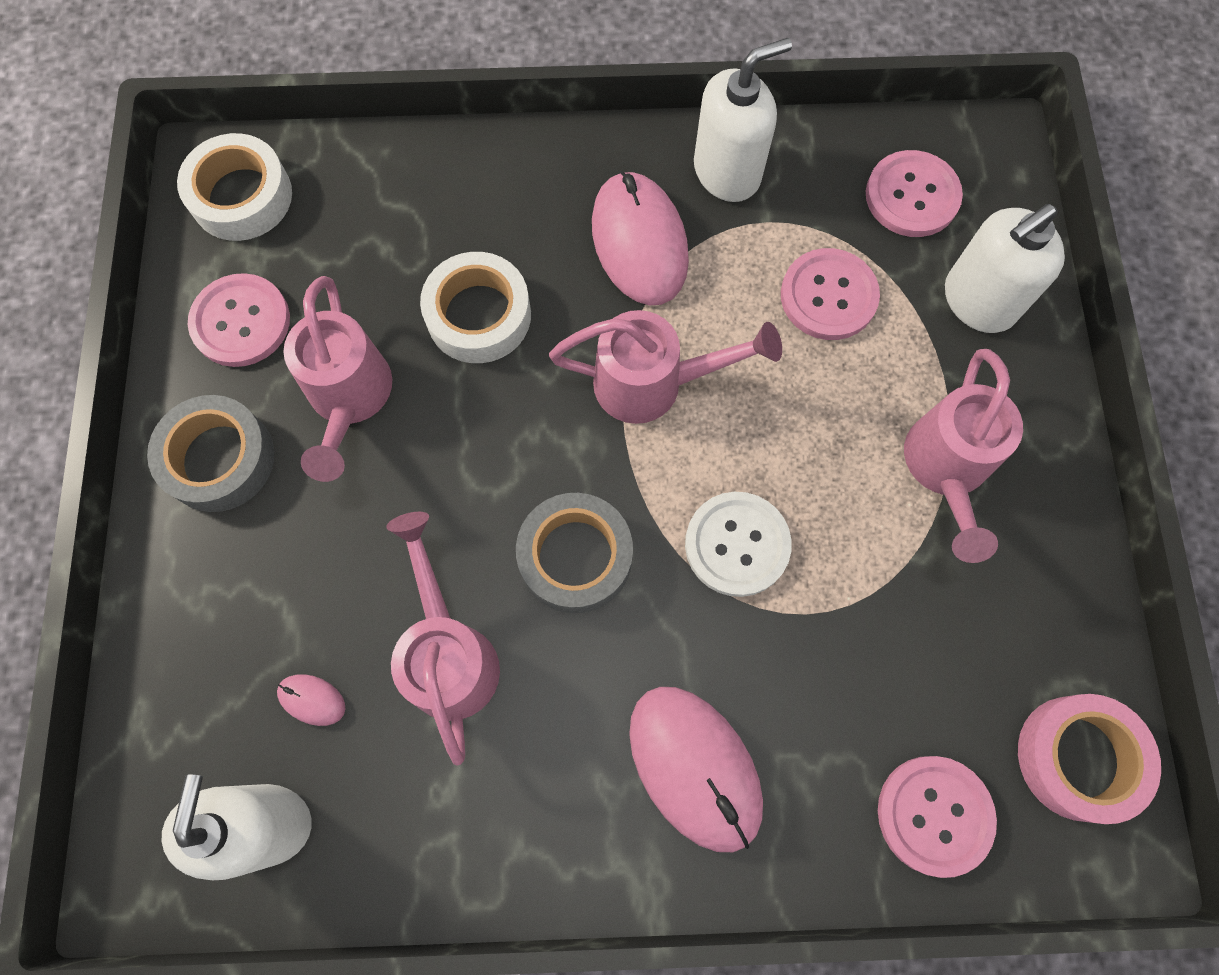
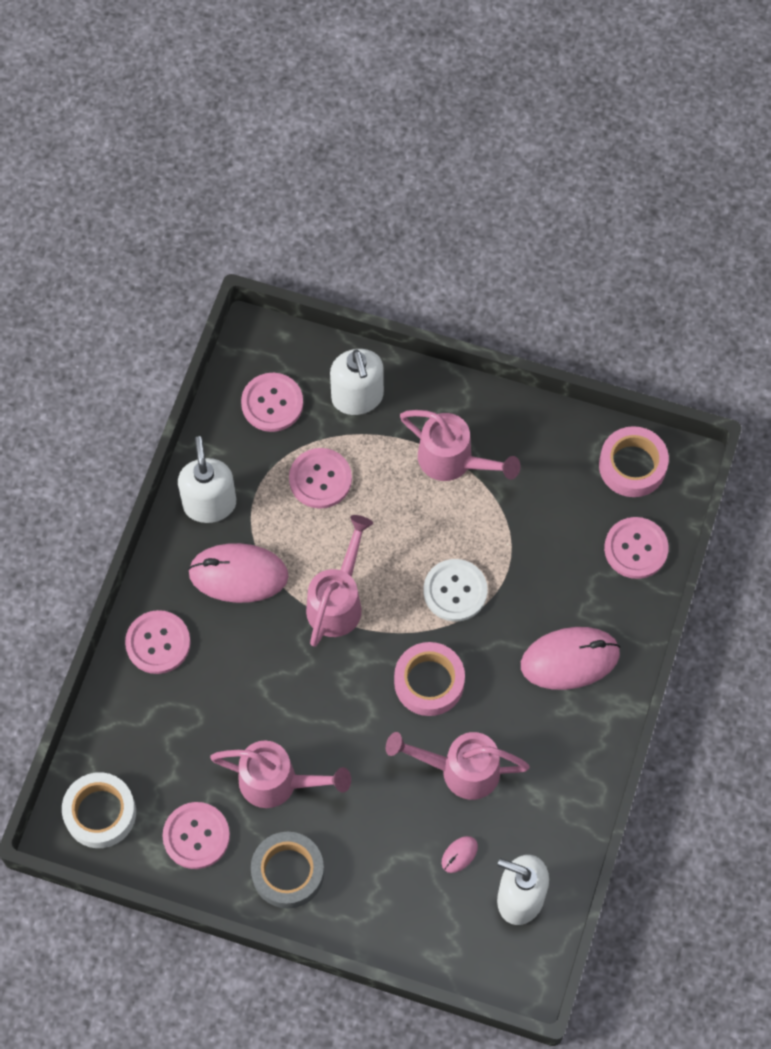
camera: 70 degrees left, 5 degrees down
(479, 315) = (250, 688): white tape -> none
(502, 180) = (158, 643): none -> pink button
(575, 557) = (429, 682): grey tape -> pink tape

